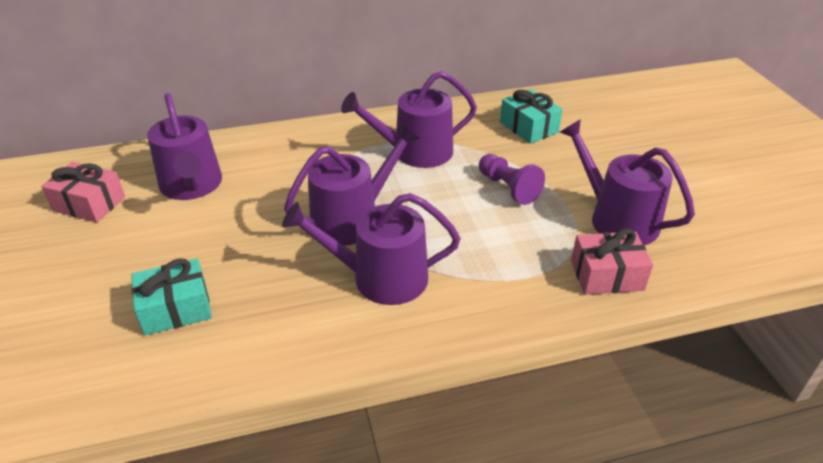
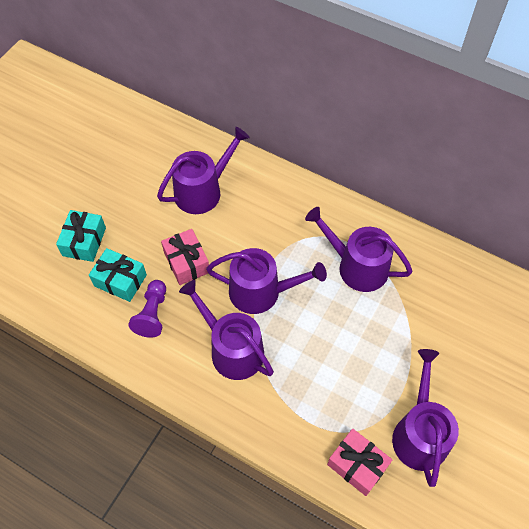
camera: 45 degrees right, 20 degrees up
(89, 204) = (142, 164): pink gift -> pink gift (186, 262)
(192, 186) = (203, 191): purple watering can -> purple watering can turned 150 degrees counterclockwise
(508, 188) = (380, 347): purple pawn -> purple pawn (152, 314)
(528, 127) = (461, 306): turquoise gift -> turquoise gift (84, 242)

